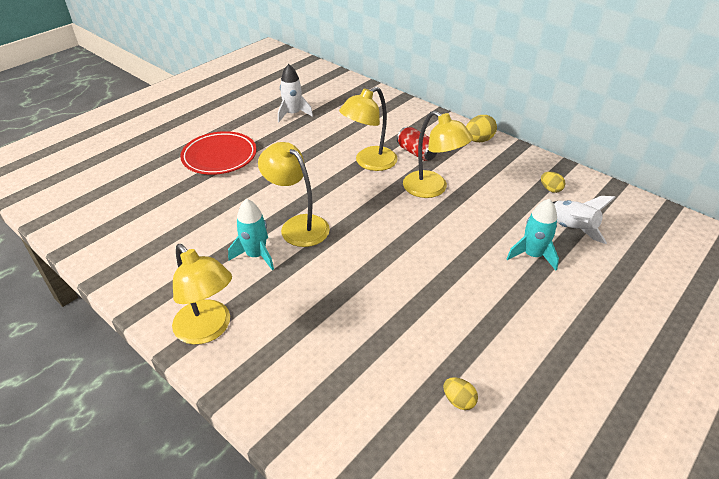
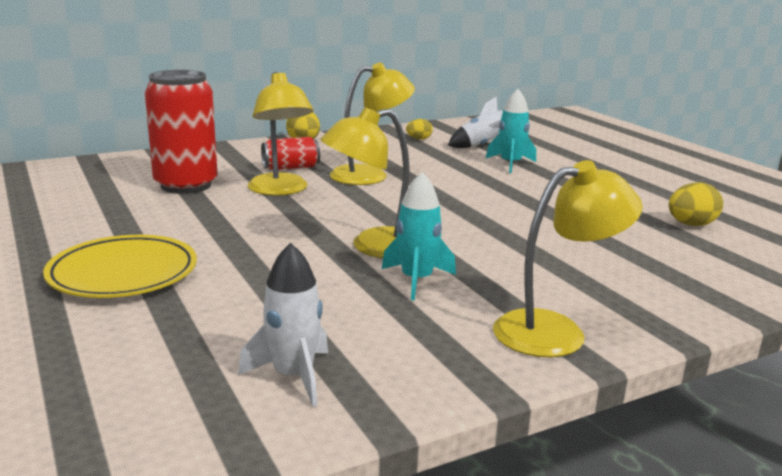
camera: 70 degrees left, 20 degrees down
(219, 157) = (123, 274): red plate -> yellow plate
(293, 114) = (84, 208): white rocket -> white rocket (293, 376)
(351, 129) = (186, 185): none -> red can
(458, 400) = (691, 225): yellow egg -> yellow egg, size x1.57

